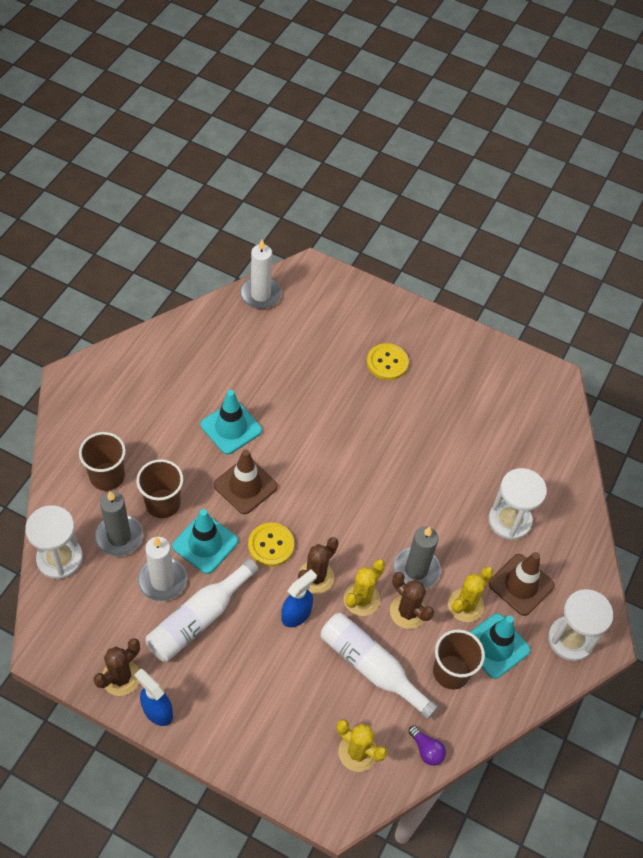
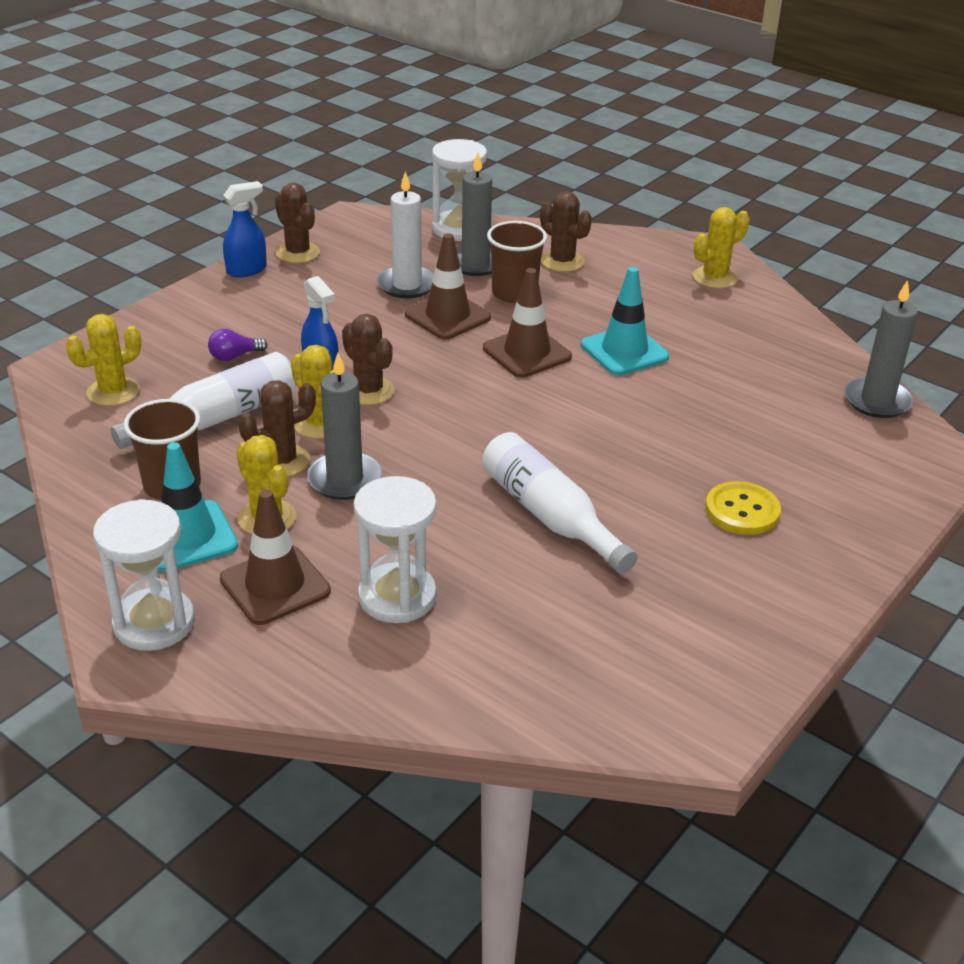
camera: 105 degrees right, 20 degrees down
(107, 476) = (562, 261): brown cup -> brown cactus
(118, 377) = (715, 278): none -> yellow cactus
(199, 619) = (346, 303): white bottle -> white bottle (549, 516)
(205, 543) = (447, 316): turquoise traffic cone -> brown traffic cone
(260, 294) = (877, 401): white candle -> grey candle
(271, 545) = (429, 362): yellow button -> none
(426, 750) = (79, 445): purple light bulb -> purple light bulb (234, 356)

